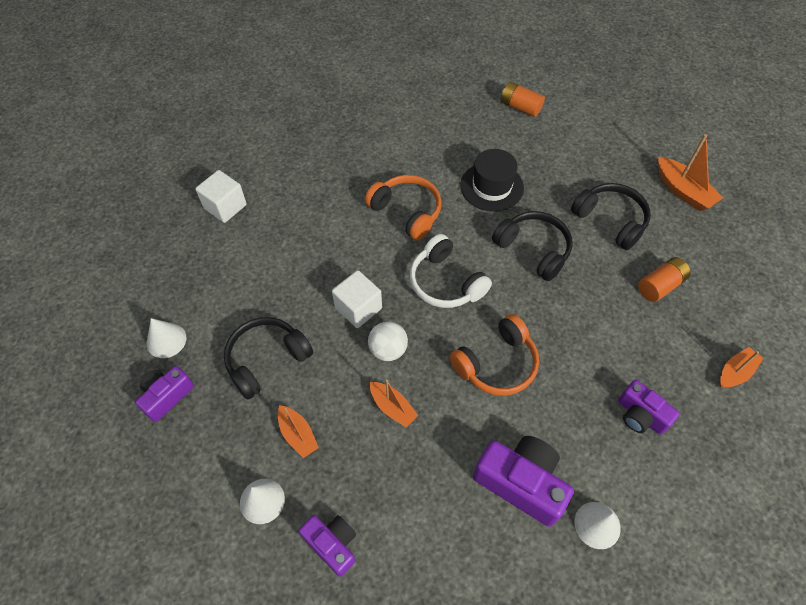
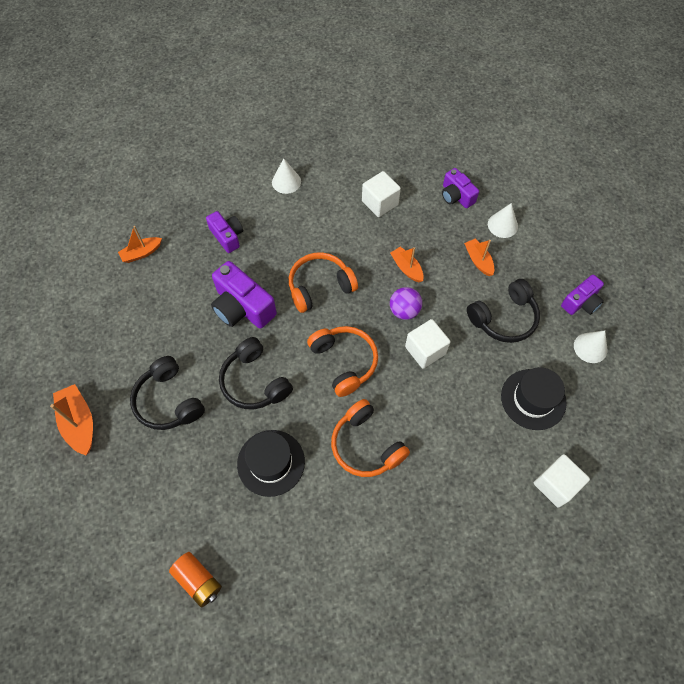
camera: 170 degrees left, 5 degrees up
(239, 276) = (533, 399): none -> black hat
(388, 350) = (404, 311): white ball -> purple ball
(445, 282) = (344, 362): white headphones -> orange headphones
(447, 509) = (380, 203): none -> white cube
(521, 482) = (327, 210): purple camera -> purple camera (242, 307)
(660, 285) = (159, 329): orange battery -> none

